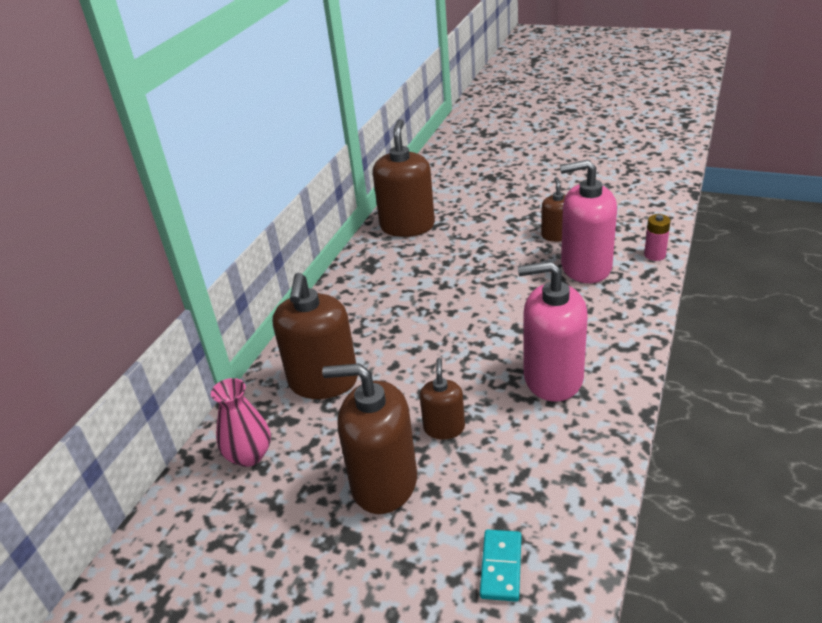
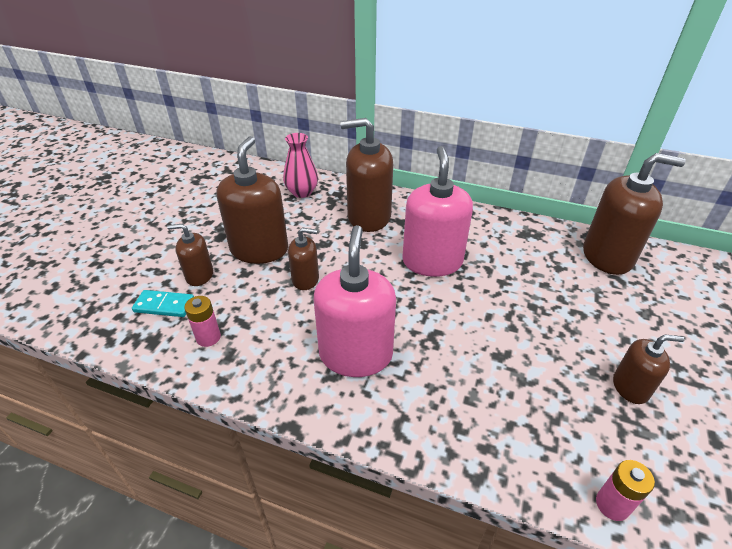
camera: 85 degrees right, 5 degrees up
(439, 541) = (199, 275): none -> brown soap dispenser
(550, 503) = (208, 337): none -> pink battery
(585, 267) = (560, 410): pink soap dispenser -> pink soap dispenser (432, 261)

